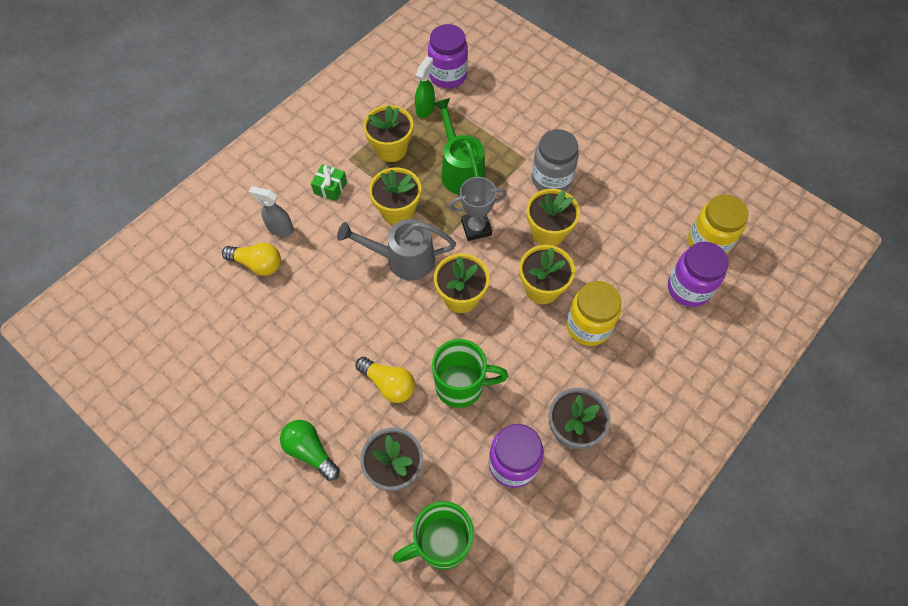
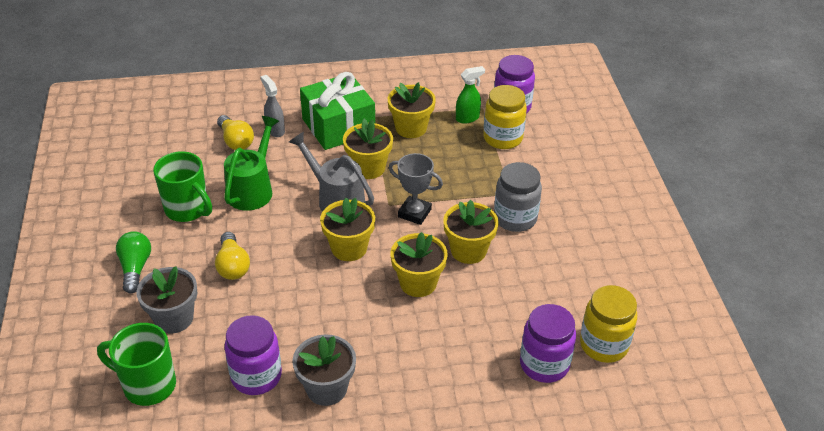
camera: 40 degrees right, 20 degrees down
(330, 187) = (338, 126): green gift -> green gift, size x2.31
(460, 170) = (447, 170): green watering can -> green watering can (253, 189)
(461, 386) = (280, 302): green mug -> green mug (188, 209)
(588, 326) = (424, 332): yellow jar -> yellow jar (502, 138)

